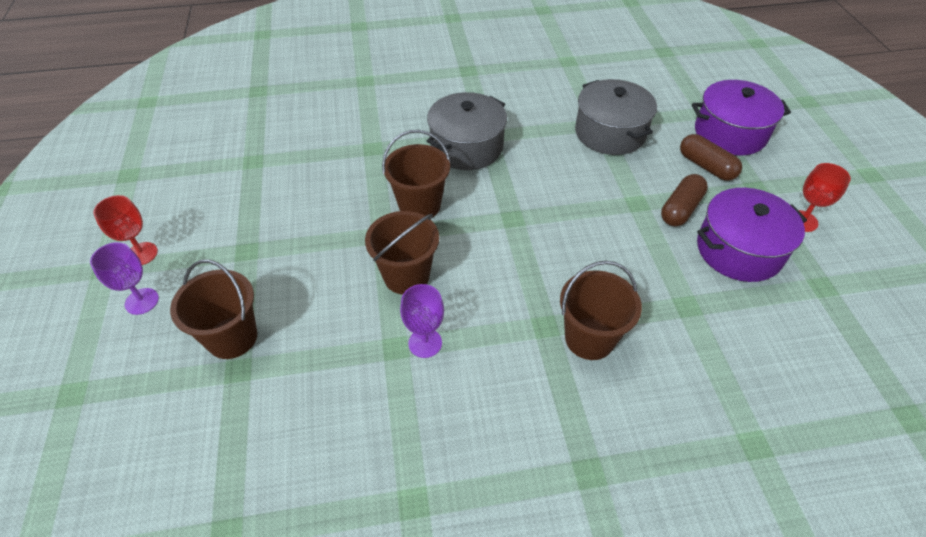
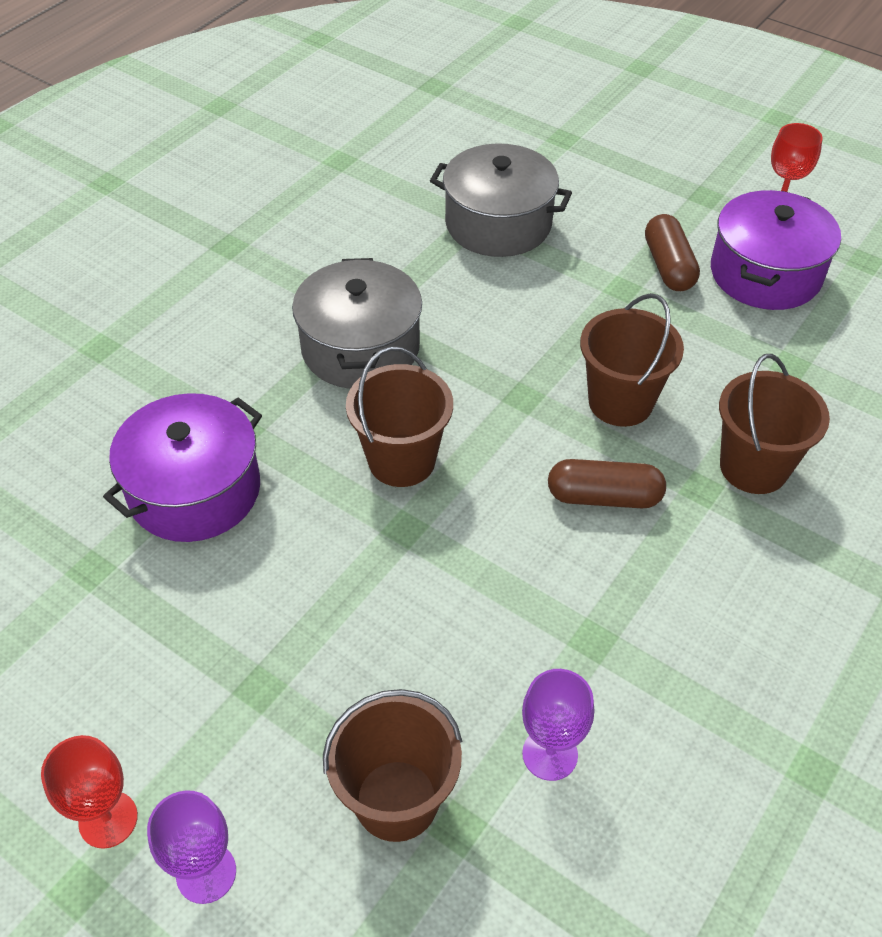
camera: 45 degrees left, 0 degrees up
(406, 276) = (498, 553): brown bucket -> brown bucket (620, 402)
(425, 343) = (615, 608): purple goblet -> purple goblet (550, 754)
(706, 166) = (636, 201): brown capsule -> brown capsule (604, 497)
(730, 133) = (614, 149): purple pot -> purple pot (195, 490)

